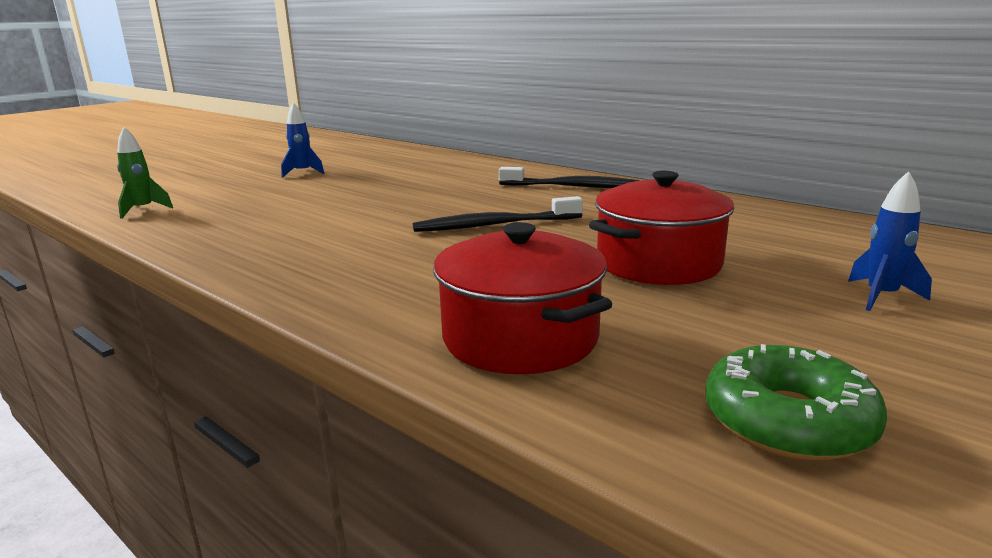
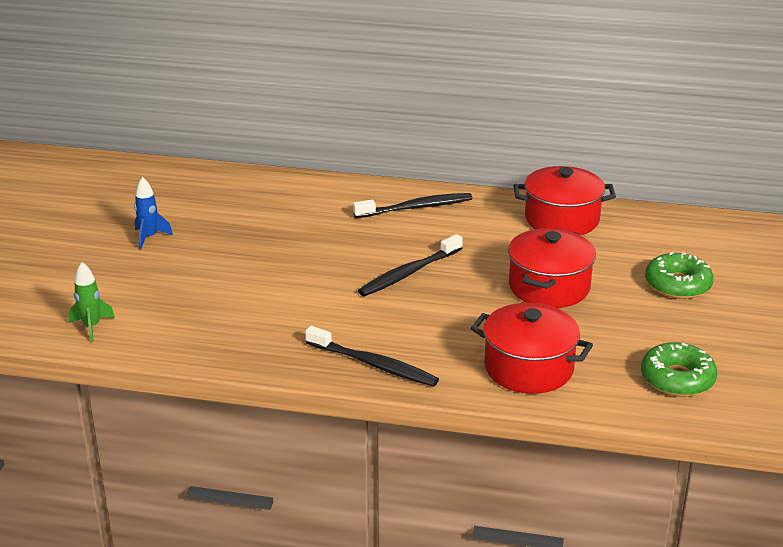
camera: 30 degrees left, 10 degrees up
(324, 287) = (374, 364): none -> black toothbrush
(742, 214) = (561, 219): none -> red pot
(881, 296) = (677, 285): blue rocket -> green donut

